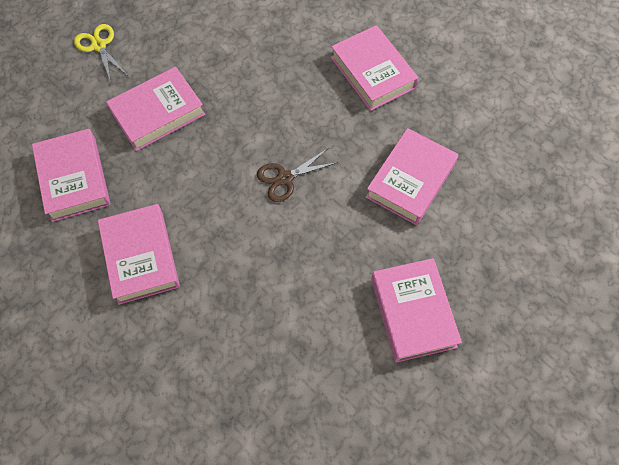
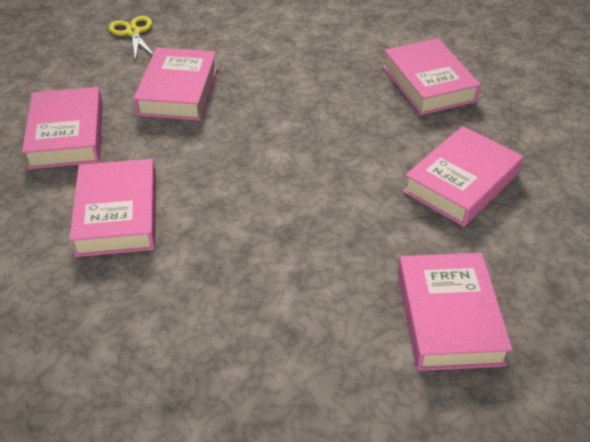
camera: 10 degrees right, 20 degrees down
(158, 113) = (178, 91): pink book -> pink book turned 60 degrees counterclockwise
(285, 178) = (308, 162): brown scissors -> none

